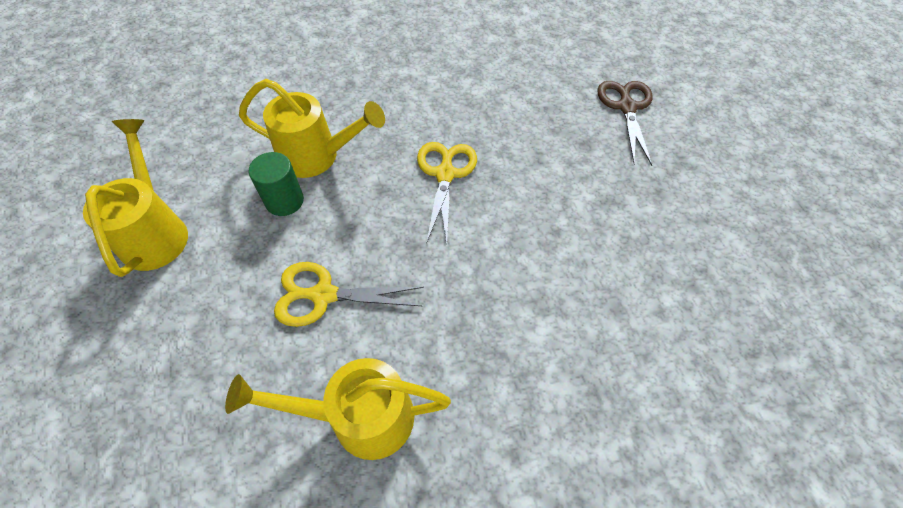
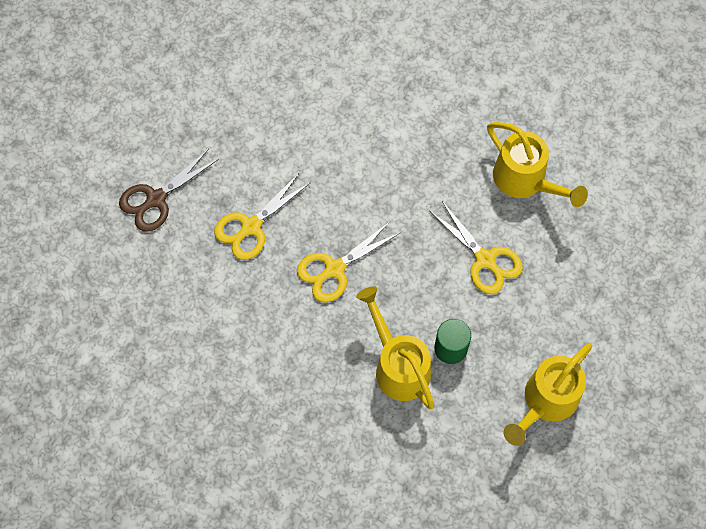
camera: 130 degrees left, 10 degrees up
(543, 147) = (251, 226): none -> yellow scissors

